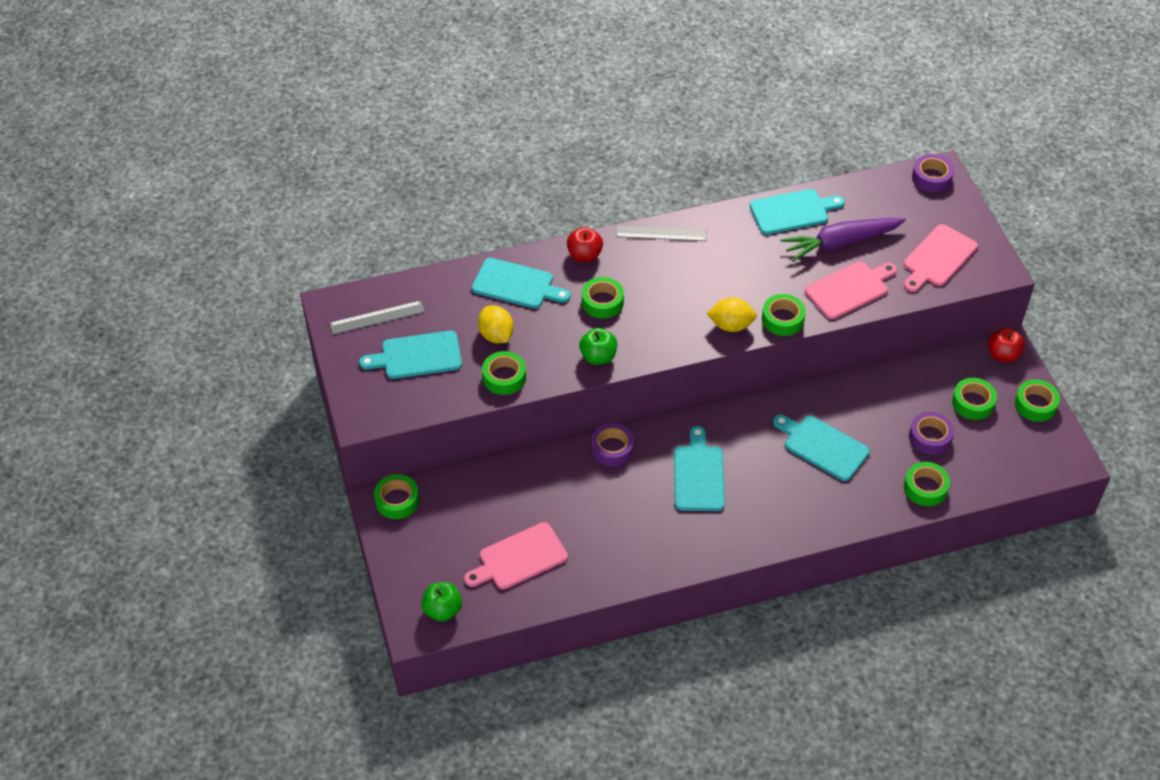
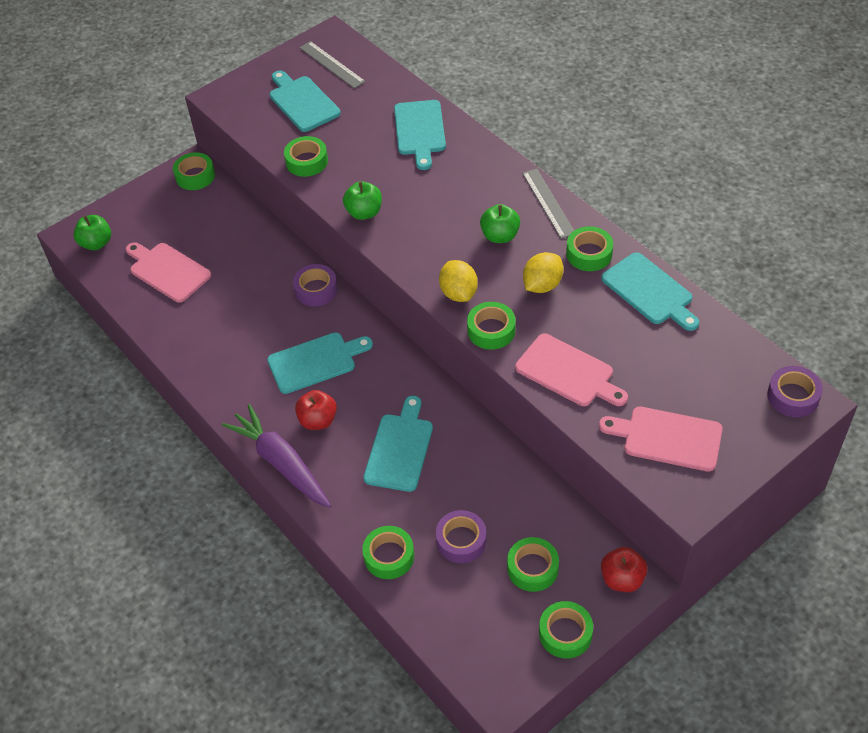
camera: 70 degrees right, 0 degrees up
(496, 335) = (352, 139): yellow lemon -> yellow lemon (542, 285)
(584, 255) = (484, 161): red apple -> red apple (318, 420)
(602, 302) = (433, 193): green tape -> green tape (589, 254)
(681, 277) = (500, 236): none -> green apple
(840, 243) = (631, 345): purple carrot -> purple carrot (281, 463)

